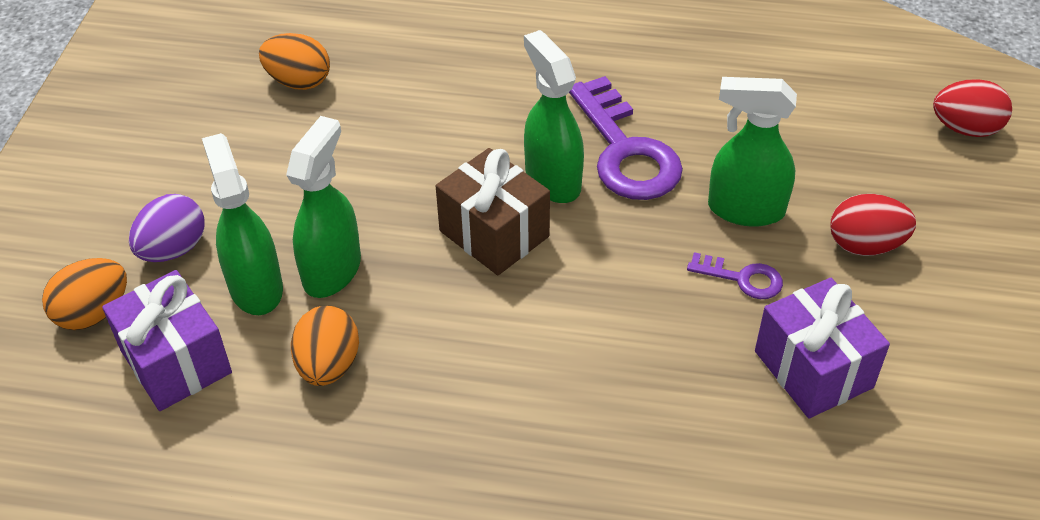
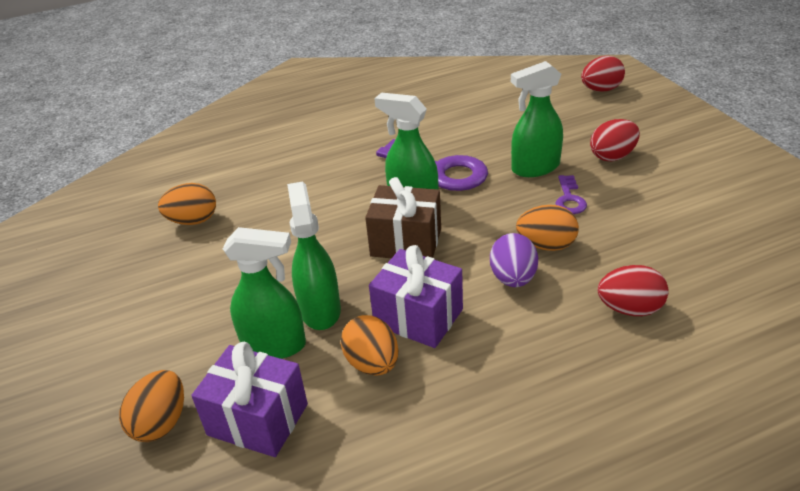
camera: 30 degrees left, 10 degrees down
(173, 249) = (189, 353): purple egg -> purple egg (513, 278)
(256, 287) = (274, 345): green spray bottle -> green spray bottle turned 150 degrees clockwise
(648, 327) = (546, 245): none -> orange egg
(659, 466) = (630, 309): none -> red egg
(742, 278) = (569, 199): purple key -> purple key turned 105 degrees clockwise
(813, 369) = (653, 222): purple gift -> purple gift (418, 317)

